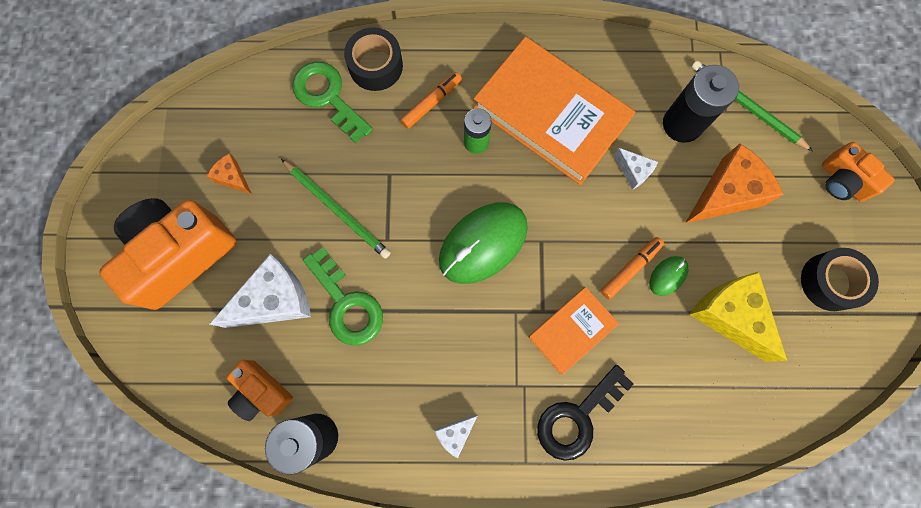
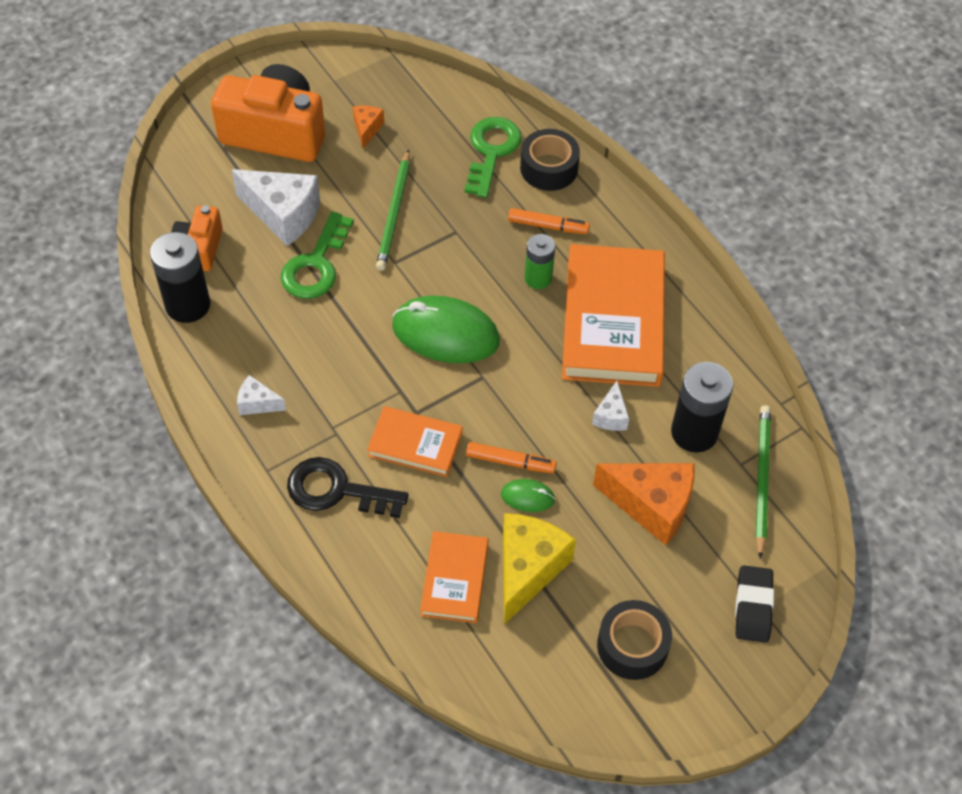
camera: 55 degrees right, 20 degrees down
(708, 374) = (454, 579): none -> orange book
(842, 181) = (753, 606): orange camera -> black eraser

